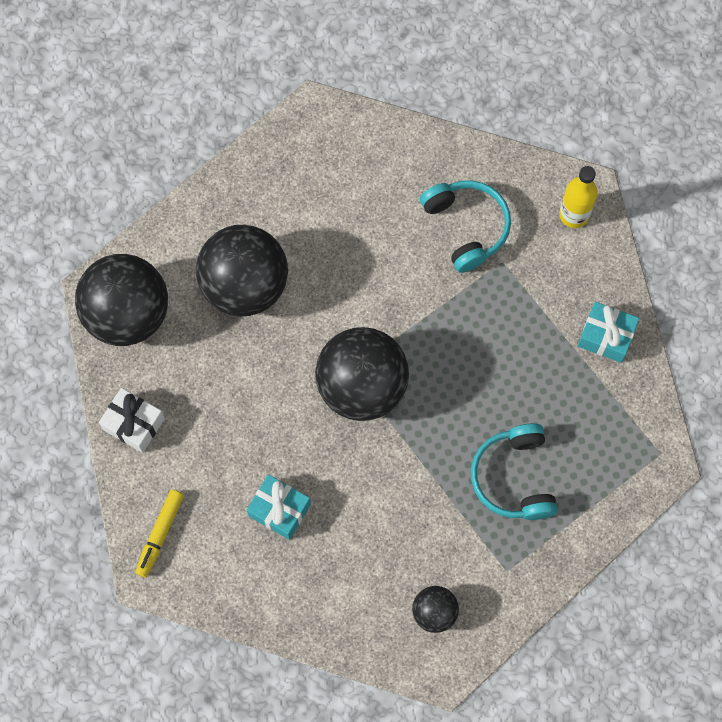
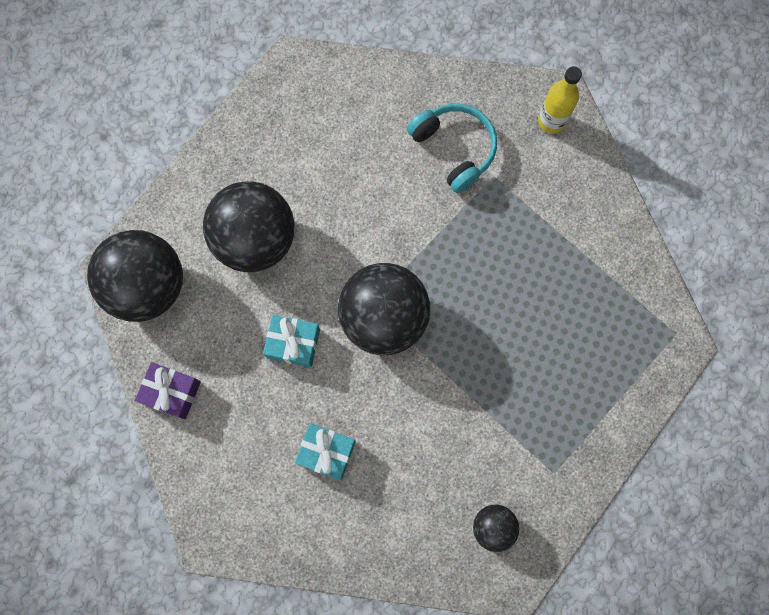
camera: 10 degrees left, 5 degrees up
(134, 424) = (172, 392): white gift -> purple gift
(160, 534) = (215, 497): yellow marker -> none
(514, 477) = (544, 381): turquoise headphones -> none
(606, 336) = (603, 230): turquoise gift -> turquoise gift (293, 343)

